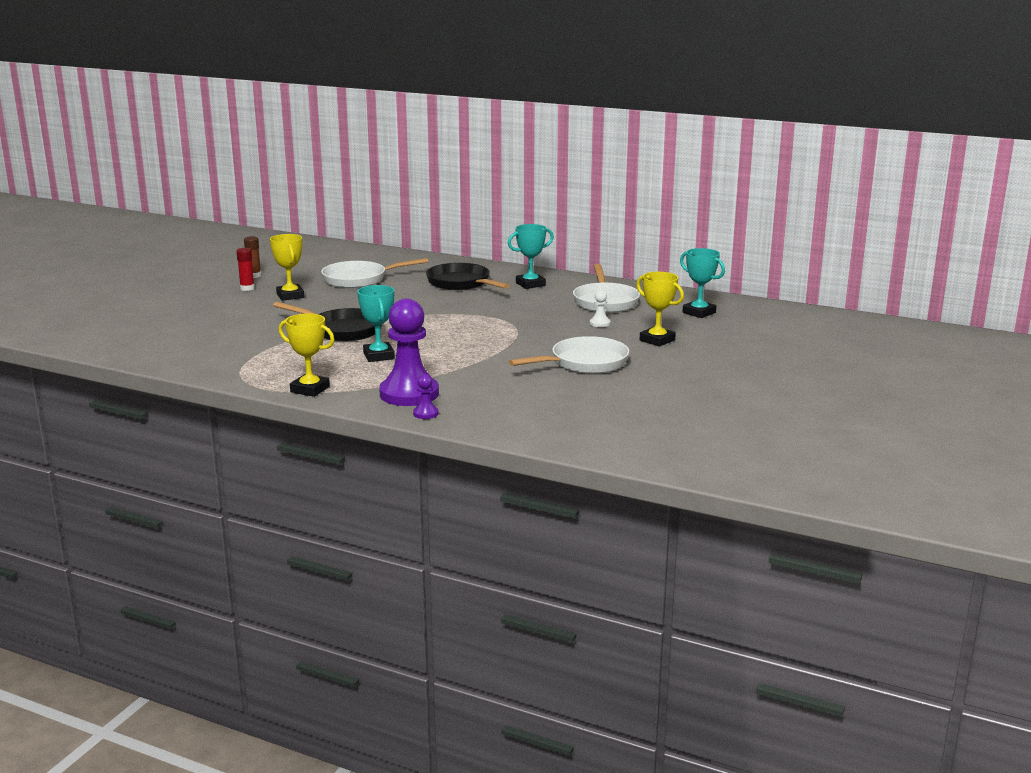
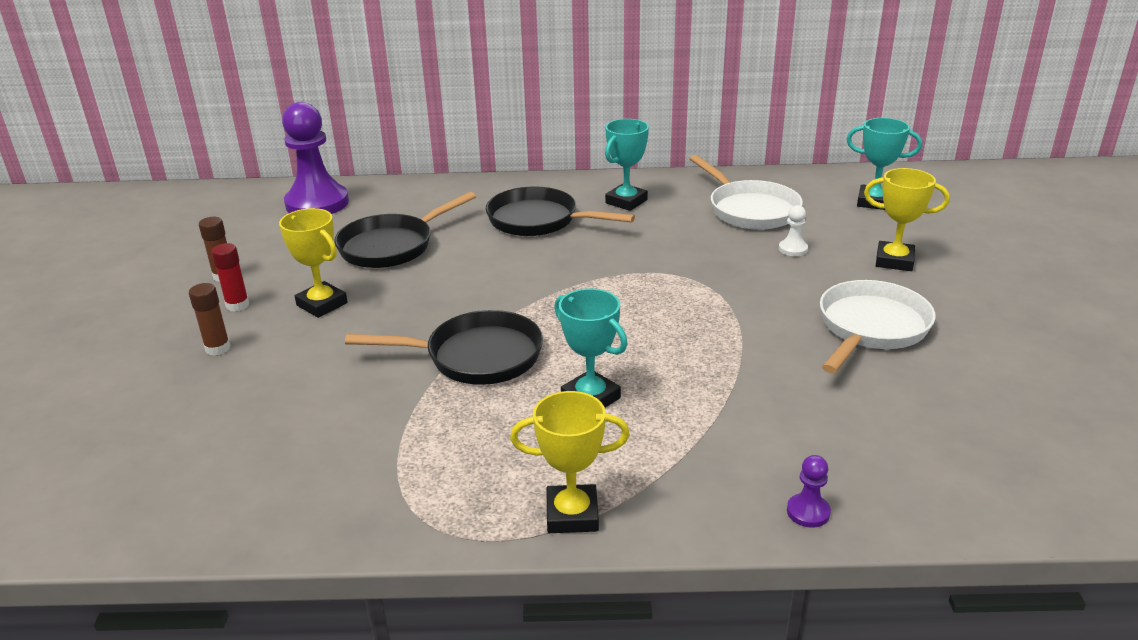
camera: 25 degrees left, 10 degrees up
(218, 302) = (218, 348): none -> brown glue stick
(359, 279) = (391, 246): white pan -> black pan
(409, 394) = (730, 472): purple pawn -> purple pawn (317, 203)

